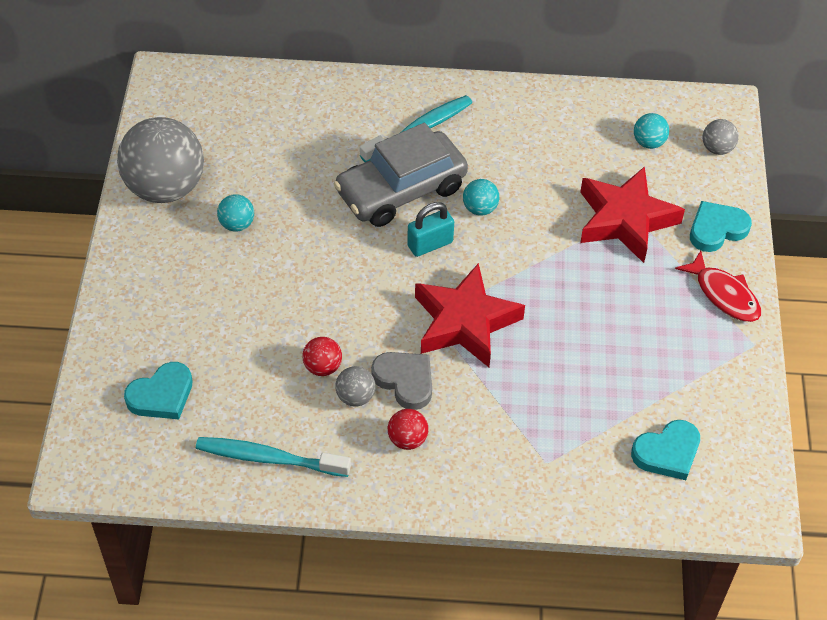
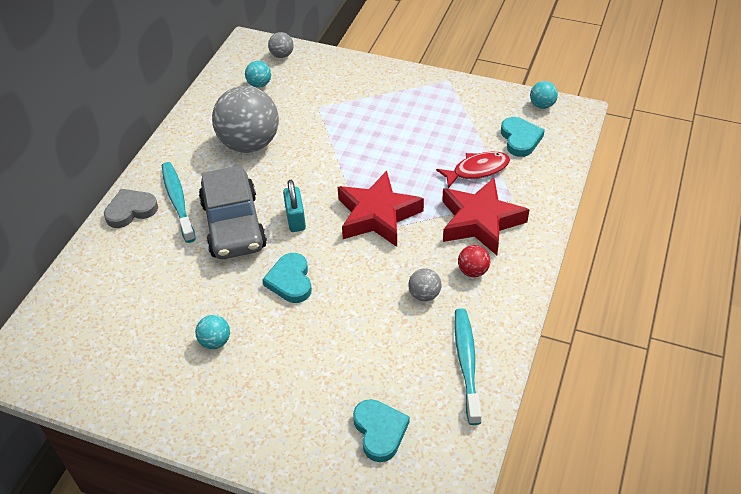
camera: 70 degrees left, 5 degrees down
(165, 187) = (145, 389): grey ball -> grey ball (249, 143)
(269, 458) = (466, 363): turquoise toothbrush -> turquoise toothbrush turned 150 degrees clockwise
(322, 367) = (389, 310): red ball -> none
(405, 381) = (419, 261): grey heart -> grey heart (131, 210)
(480, 208) = (275, 183): turquoise ball -> turquoise ball (542, 105)
(625, 220) = (322, 112): red star -> red star (480, 221)
(716, 229) = (349, 72): turquoise heart -> turquoise heart (290, 281)
(724, 295) = (404, 83): red fish -> red fish (477, 170)

